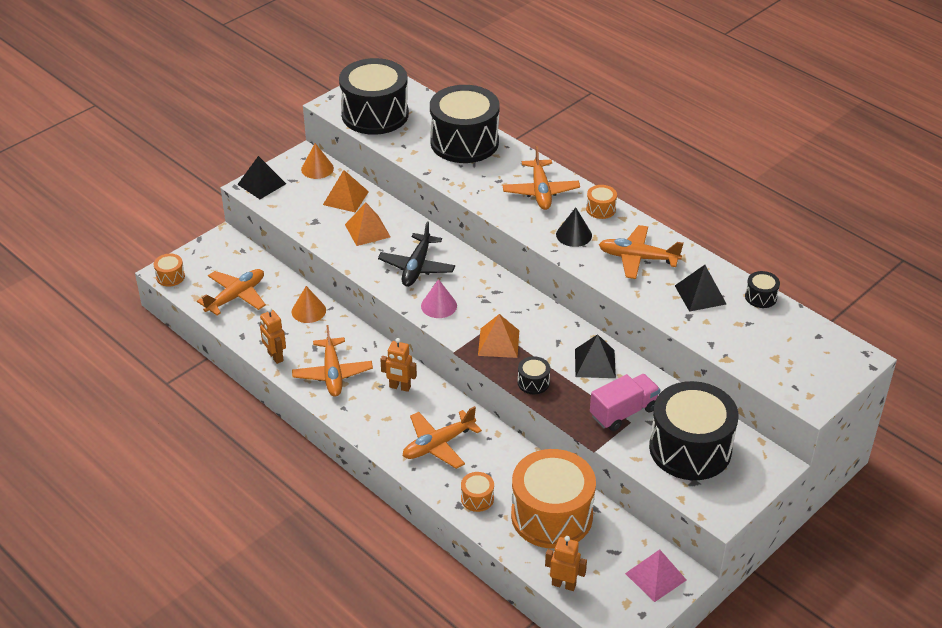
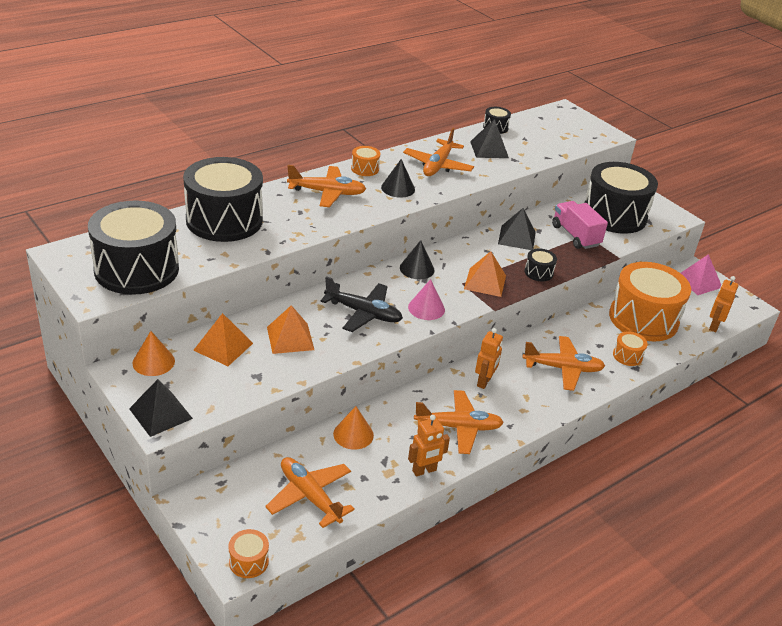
camera: 85 degrees left, 5 degrees down
(438, 445) = (563, 368): orange plane -> orange plane turned 60 degrees counterclockwise
(502, 293) = (417, 269): none -> black cone

